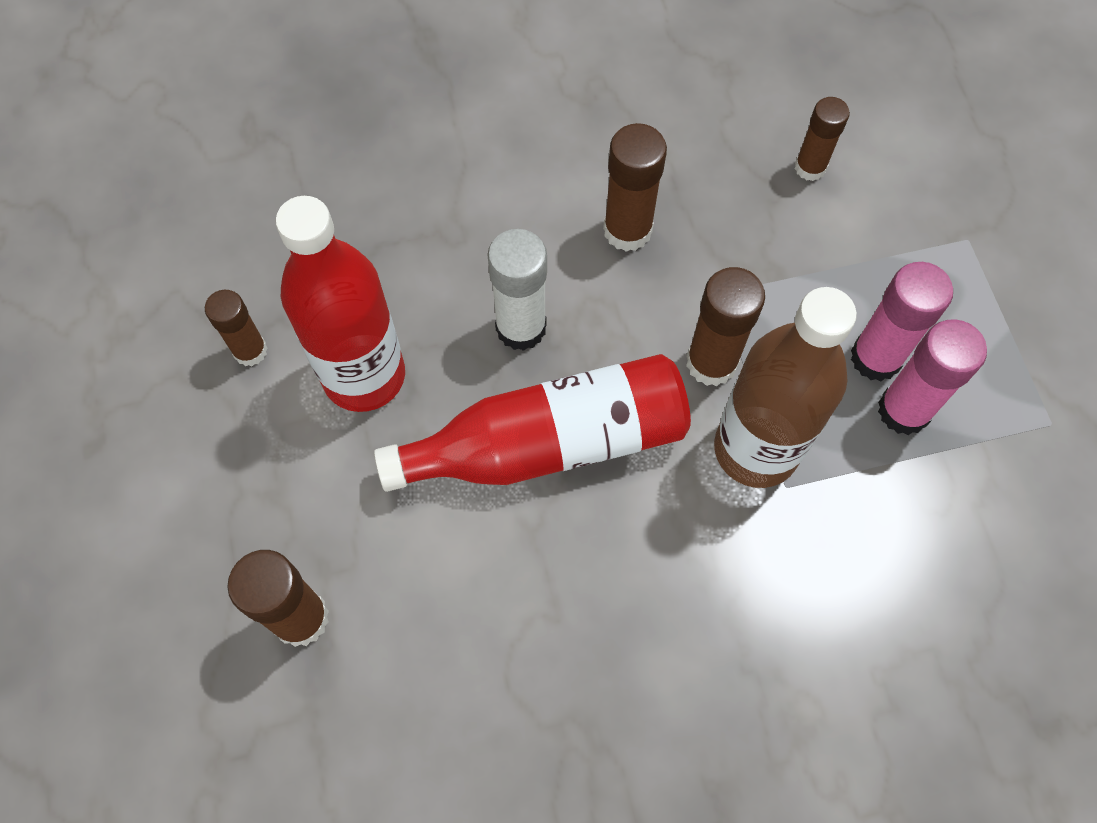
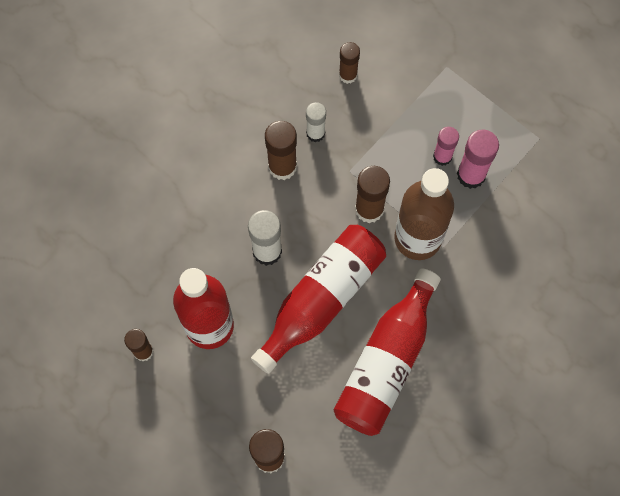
camera: 35 degrees left, 5 degrees up
(578, 599) = (386, 362): none -> red bottle
(707, 215) = (315, 133): none -> white glue stick
(876, 358) = (442, 156): pink glue stick -> pink glue stick, size x0.66

